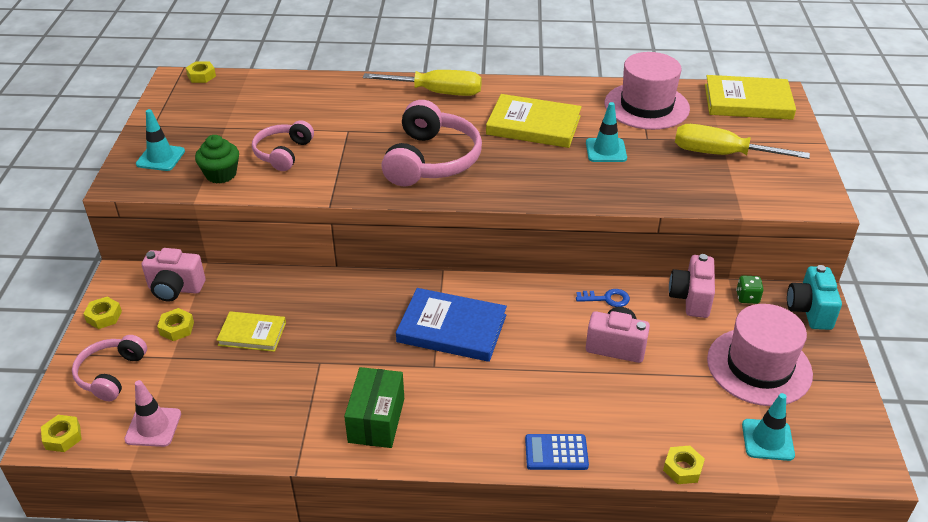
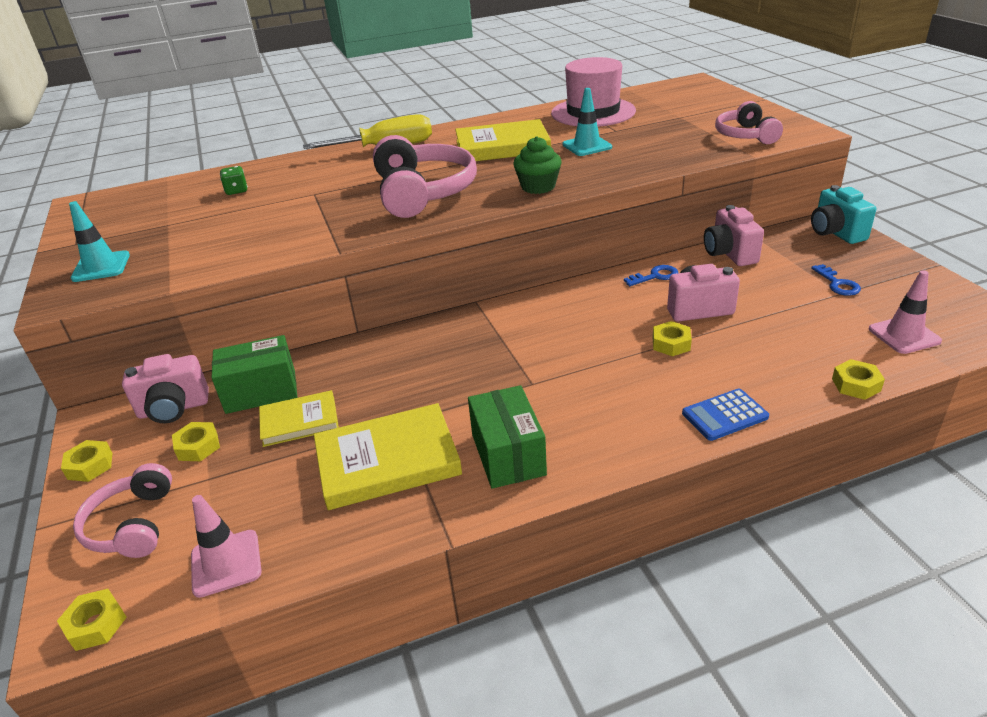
camera: 20 degrees left, 5 degrees down
(201, 76) = (112, 193): yellow nut -> yellow nut (671, 344)
(221, 174) = (188, 261): green cupcake -> green cupcake (538, 187)
(239, 296) = (261, 391): none -> green box
(283, 153) = (253, 227): pink headphones -> pink headphones (746, 135)
(452, 328) = (524, 345): blue book -> none
(721, 154) = (690, 124): yellow screwdriver -> none
(747, 102) = (675, 91): yellow book -> yellow book (387, 461)
(747, 297) = (776, 239): green dice -> green dice (236, 191)
(759, 366) = (837, 284): pink hat -> blue key
(767, 440) = (904, 335): turquoise traffic cone -> pink traffic cone

